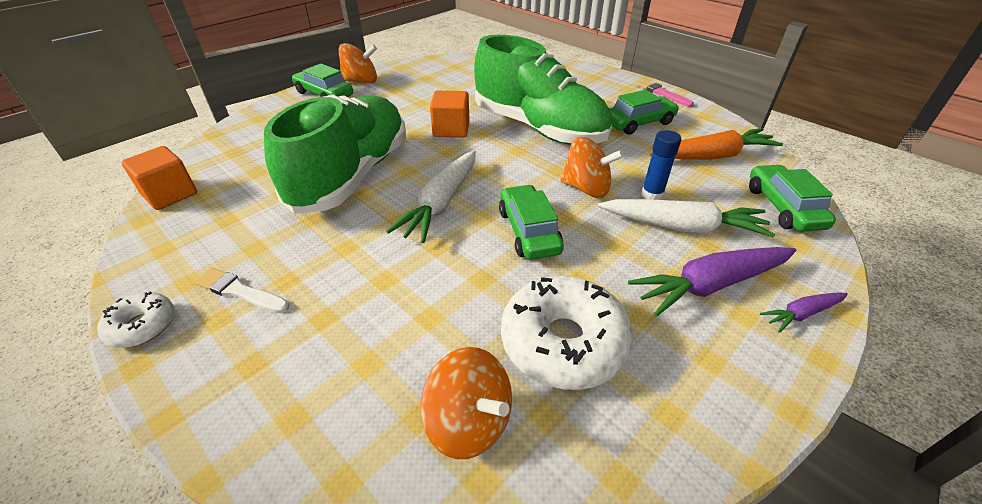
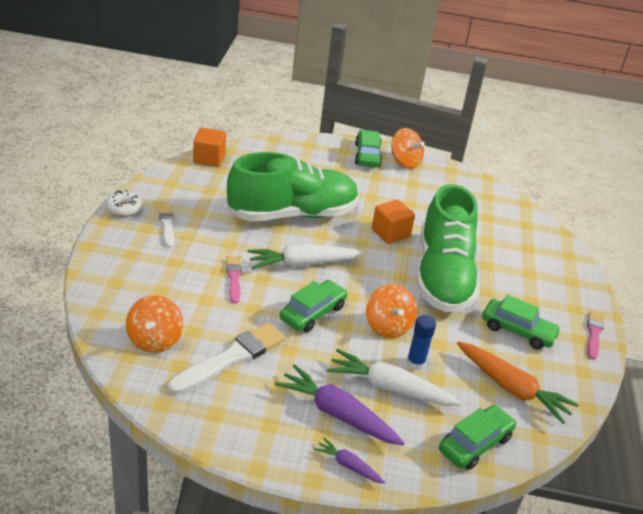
camera: 50 degrees right, 5 degrees down
(412, 270) = (234, 277): none -> pink brush
(563, 342) = (231, 358): white donut -> white brush
(682, 227) = (390, 388): white carrot -> white carrot turned 135 degrees clockwise

